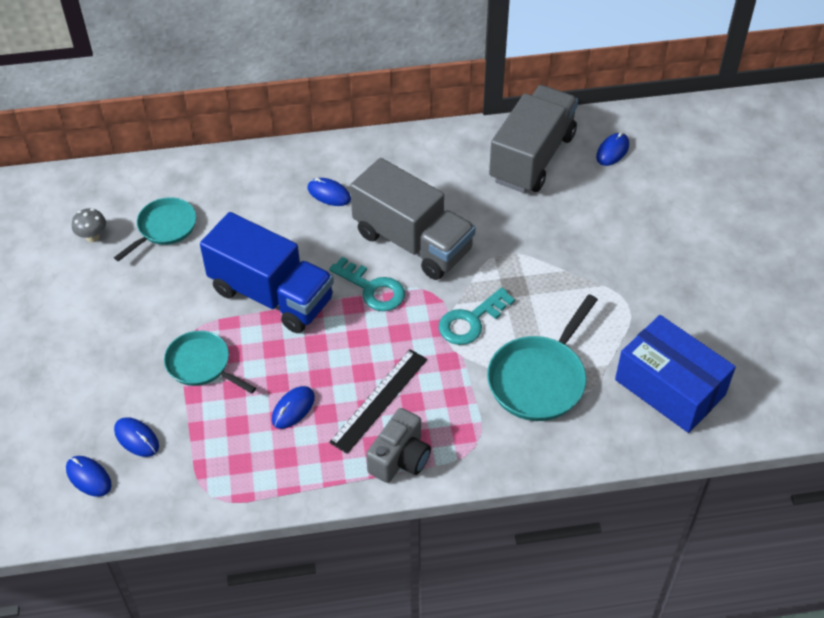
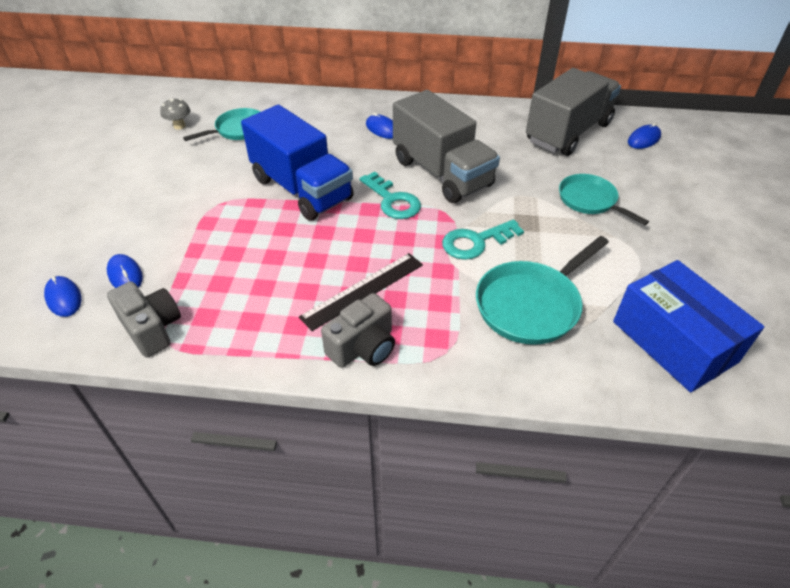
camera: 15 degrees right, 5 degrees down
(194, 487) = (152, 328): none -> grey camera
(201, 365) = (215, 229): turquoise pan -> turquoise pan (590, 200)
(293, 408) = (278, 280): blue mouse -> none

